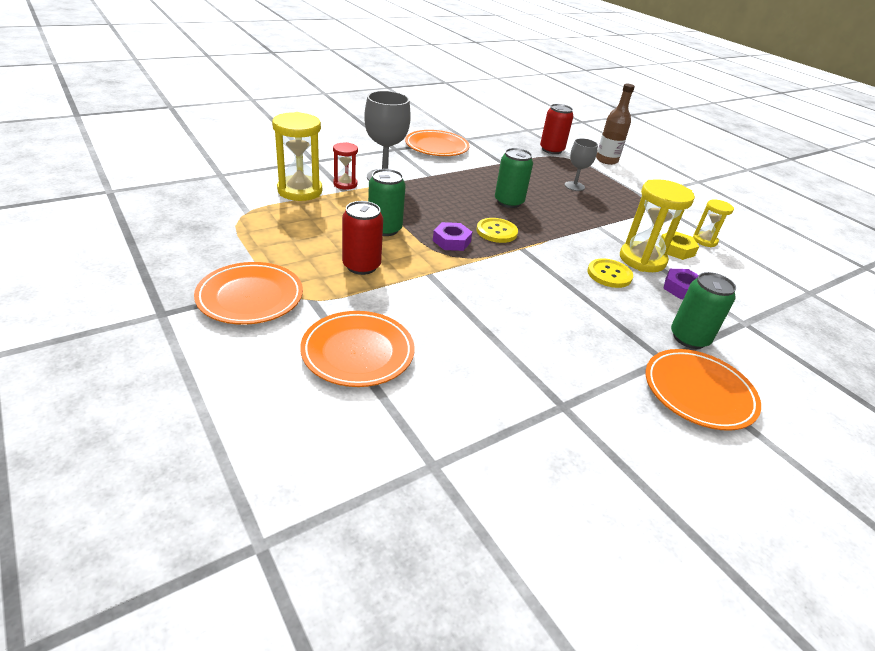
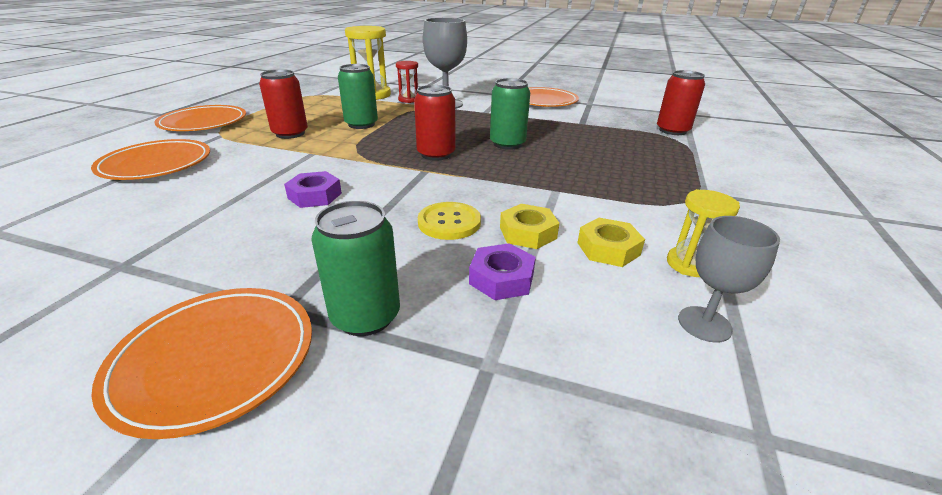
camera: 55 degrees right, 5 degrees down
(451, 241) = (383, 145): purple nut -> purple nut (314, 196)
(496, 232) = (436, 154): yellow button -> red can
(574, 186) = (620, 158): grey goblet -> grey goblet (704, 324)
(606, 160) = (735, 155): brown bottle -> none
(642, 260) = (527, 233): yellow hourglass -> yellow nut

